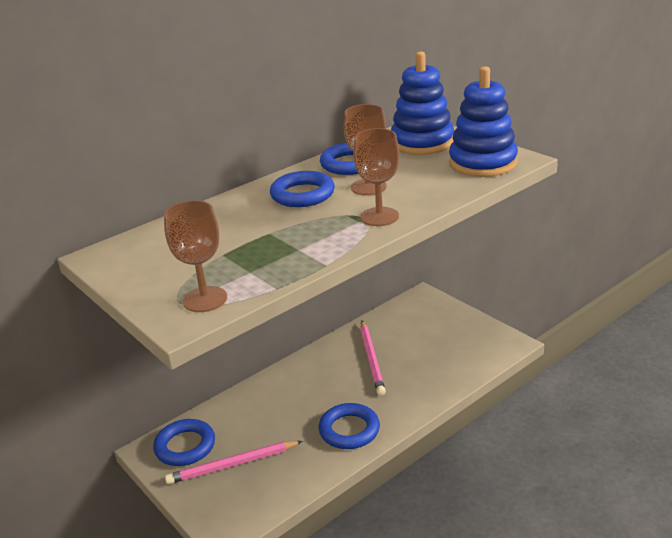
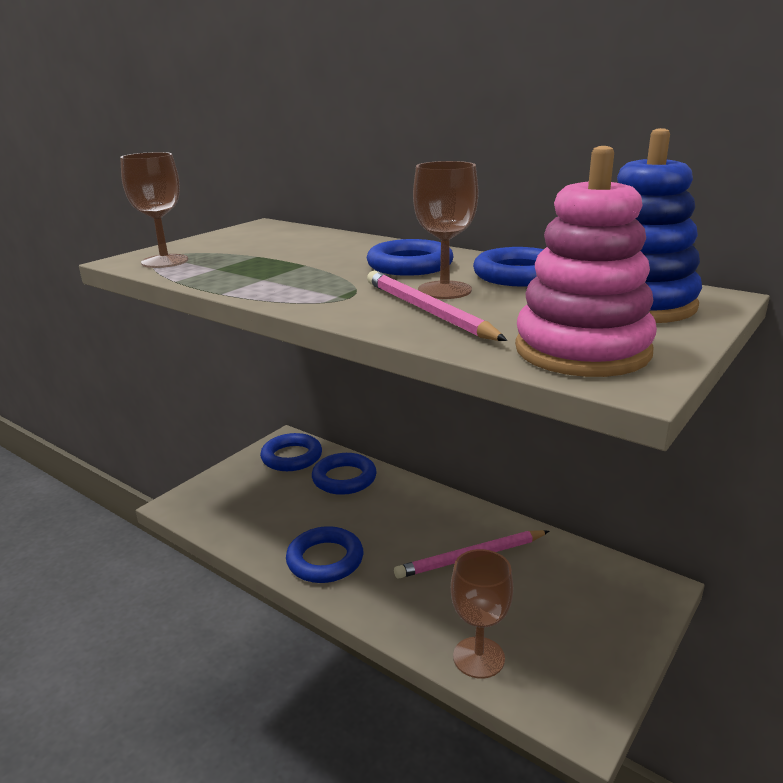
camera: 75 degrees right, 5 degrees down
(233, 464) = (266, 489): pink pencil -> pink pencil (427, 311)
(242, 413) = (344, 478): none -> blue ring
(379, 217) = (350, 303): brown goblet -> brown goblet (478, 657)
(482, 163) = (582, 350): blue stacking toy -> pink stacking toy

